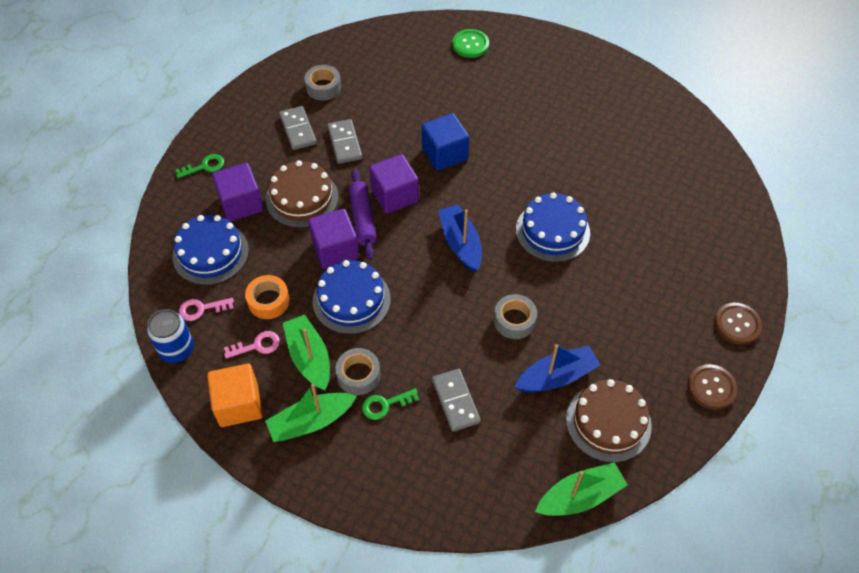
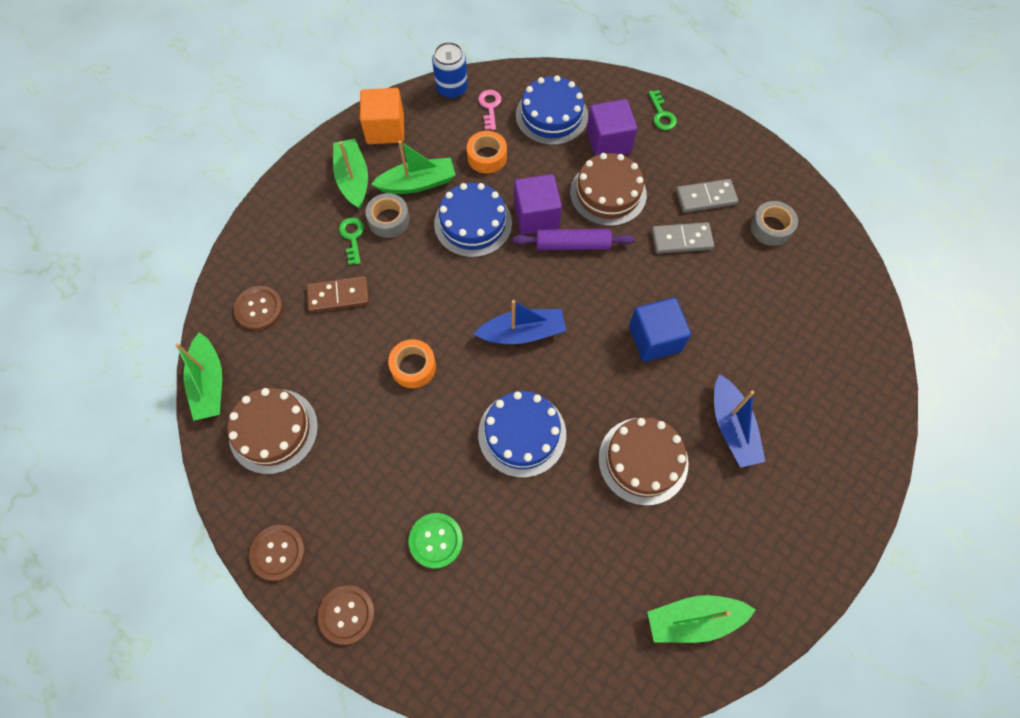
camera: 100 degrees right, 10 degrees up
(257, 345) = (441, 145): pink key -> none
(394, 195) = (599, 278): purple cube -> none
(456, 401) = (338, 296): grey domino -> brown domino
(470, 44) = (845, 402): green button -> green button (436, 540)
(487, 473) = (259, 309): none -> brown button
(514, 320) = (413, 367): grey tape -> orange tape
(550, 153) = (643, 460): none -> brown cake
(556, 376) = (337, 393): blue boat -> blue boat (732, 427)
(654, 117) = (693, 619): none -> green boat

